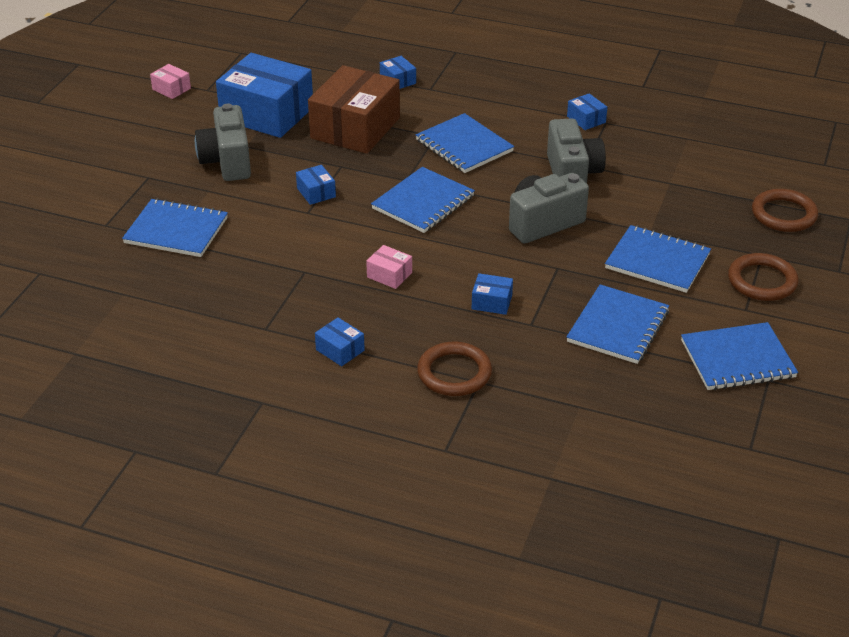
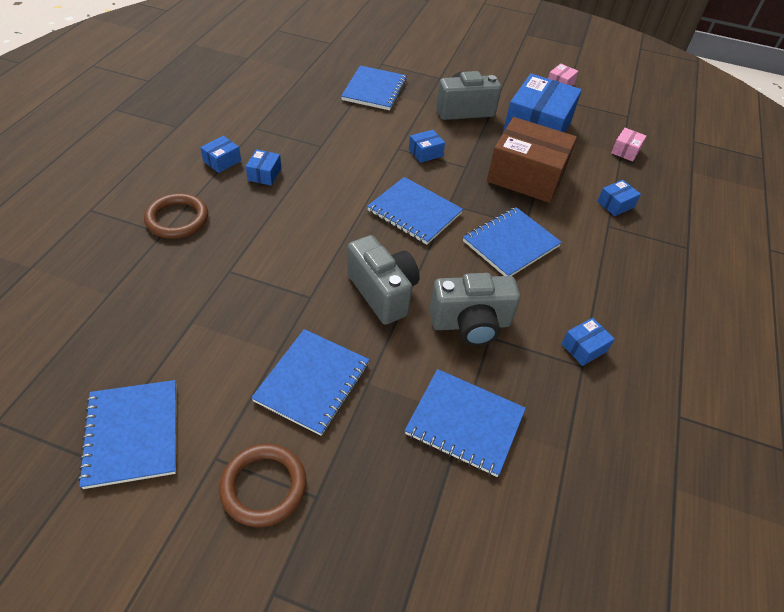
camera: 85 degrees right, 10 degrees up
(389, 275) = (311, 189): pink box -> pink box (625, 151)
(492, 302) = (265, 247): blue box -> blue box (264, 174)
(618, 326) = (211, 334): blue notebook -> blue notebook (465, 423)
(784, 214) = (402, 543): brown ring -> none

